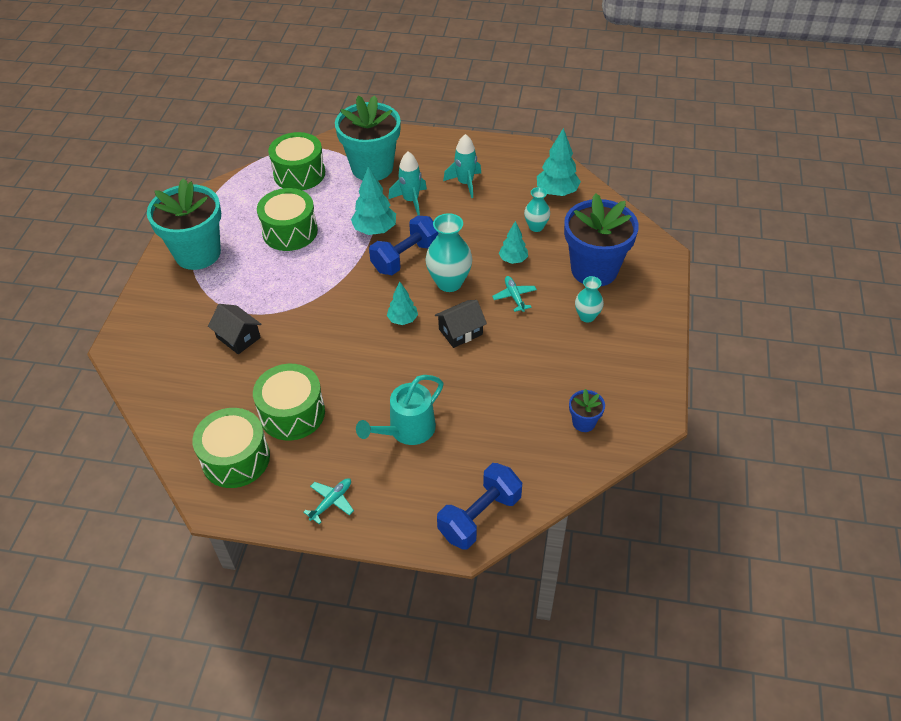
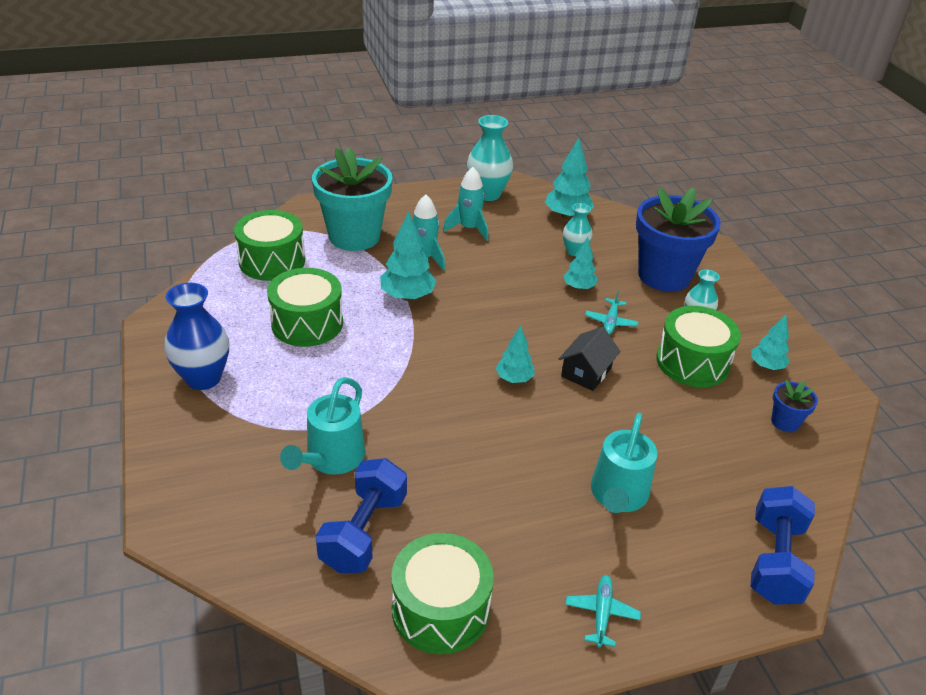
camera: 30 degrees left, 10 degrees down
(197, 253) = (203, 378): turquoise flower pot -> blue vase
(238, 337) = (331, 459): black house -> turquoise watering can
(292, 413) = (469, 525): green drum -> green drum (692, 362)
(406, 258) = (465, 315): blue dumbbell -> blue dumbbell (364, 532)
(449, 282) = (532, 327): turquoise vase -> turquoise vase (487, 194)
(514, 297) = (610, 322): turquoise plane -> turquoise plane turned 120 degrees counterclockwise
(611, 373) = (766, 366): none -> turquoise tree

